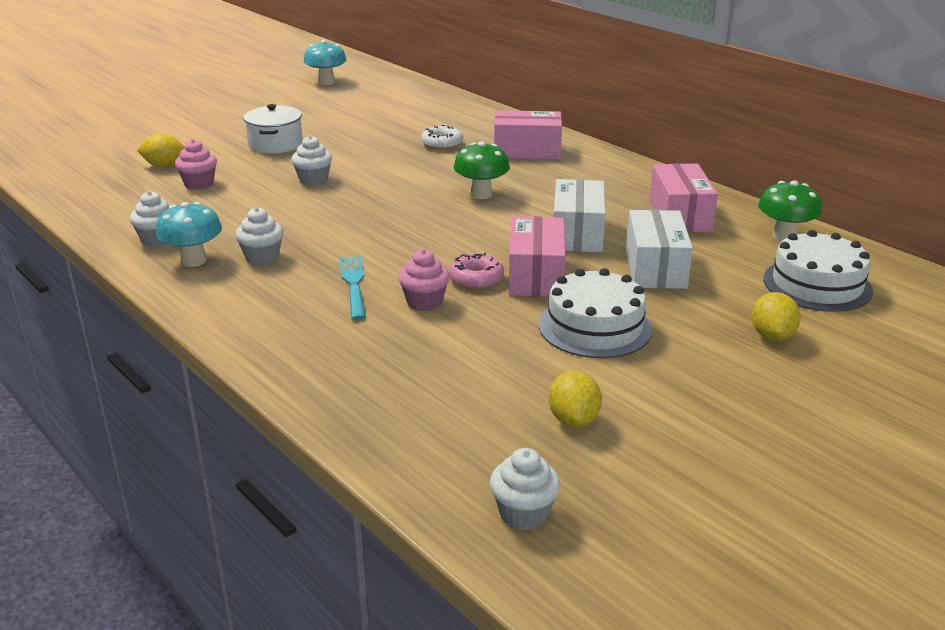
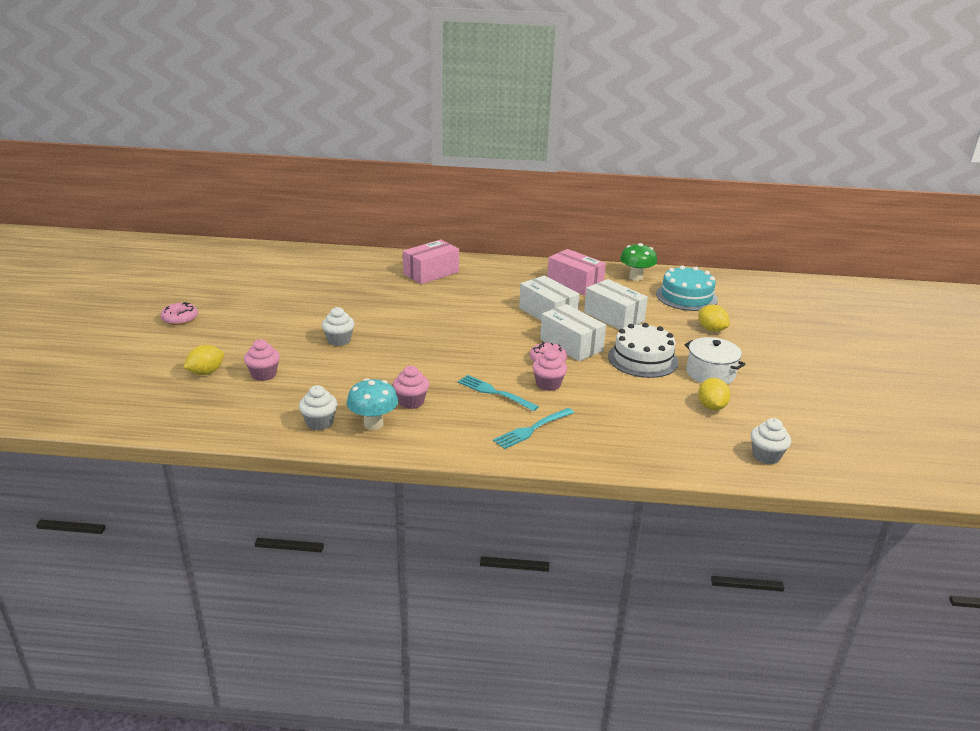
camera: 45 degrees left, 0 degrees up
(231, 118) = (180, 318): none -> pink donut
(262, 257) = (411, 402): white cupcake -> pink cupcake
(275, 144) = (259, 326): white pot -> white pot (710, 373)
(316, 335) = (532, 429): none -> turquoise fork
(326, 82) = (197, 267): turquoise mushroom -> none
(442, 144) = (372, 286): white donut -> none
(481, 194) = (458, 310): green mushroom -> none
(536, 275) = (571, 345): pink box -> white box
(573, 420) = (711, 406): yellow lemon -> yellow lemon turned 45 degrees clockwise
(817, 285) = (686, 297): white cake -> turquoise cake

